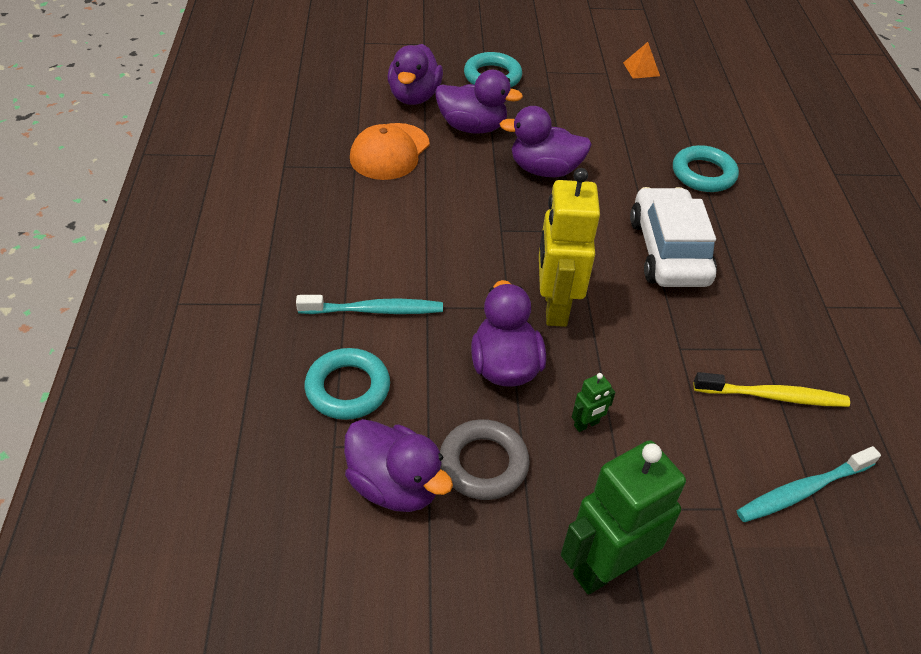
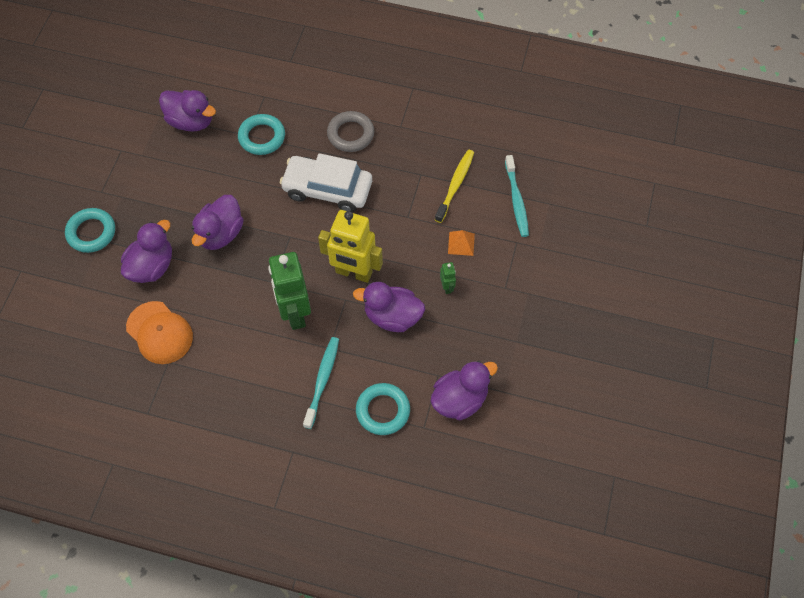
camera: 70 degrees left, 15 degrees up
(414, 96) = (95, 297): purple duck -> purple duck (191, 121)
(483, 463) = (458, 349): grey ring -> grey ring (350, 134)
(605, 568) = (535, 310): green robot -> green robot (295, 313)
(641, 69) = (126, 125): orange pyramid -> orange pyramid (461, 243)

